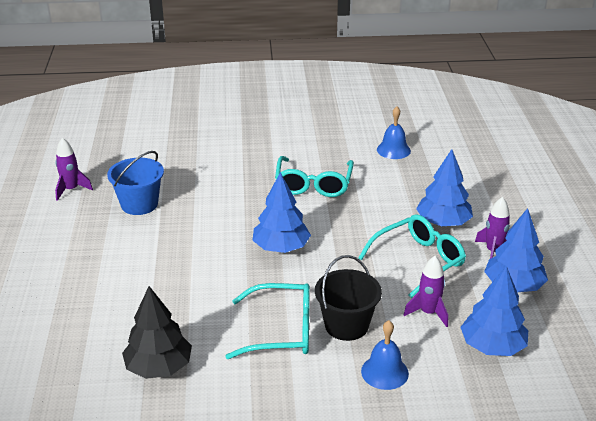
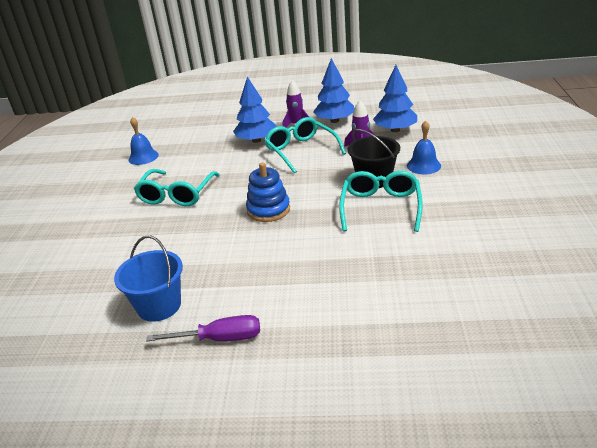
camera: 80 degrees left, 0 degrees up
(71, 190) = (95, 374): purple rocket -> none
(92, 240) = (219, 339): none -> purple screwdriver
(159, 367) = (431, 269): black tree -> none
(281, 247) = (268, 210): blue tree -> blue stacking toy
(313, 184) = (177, 195): turquoise glasses -> turquoise glasses turned 90 degrees clockwise

